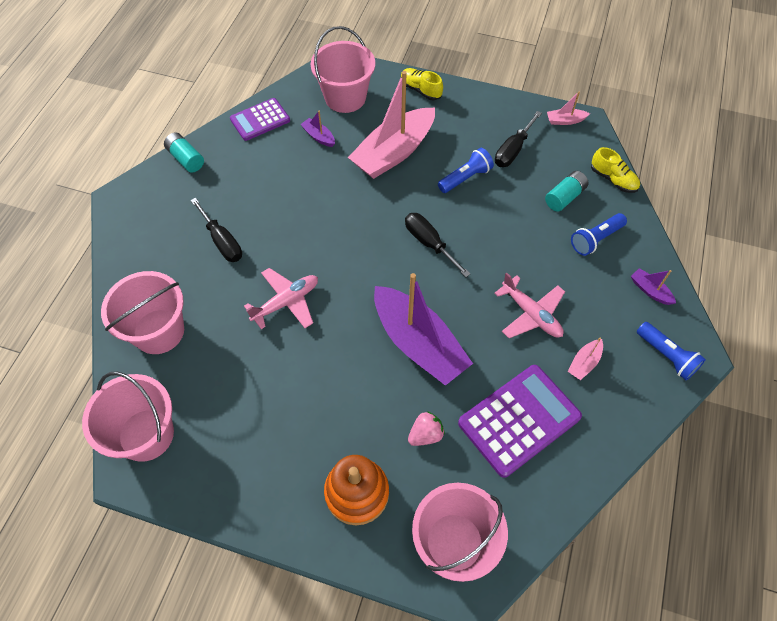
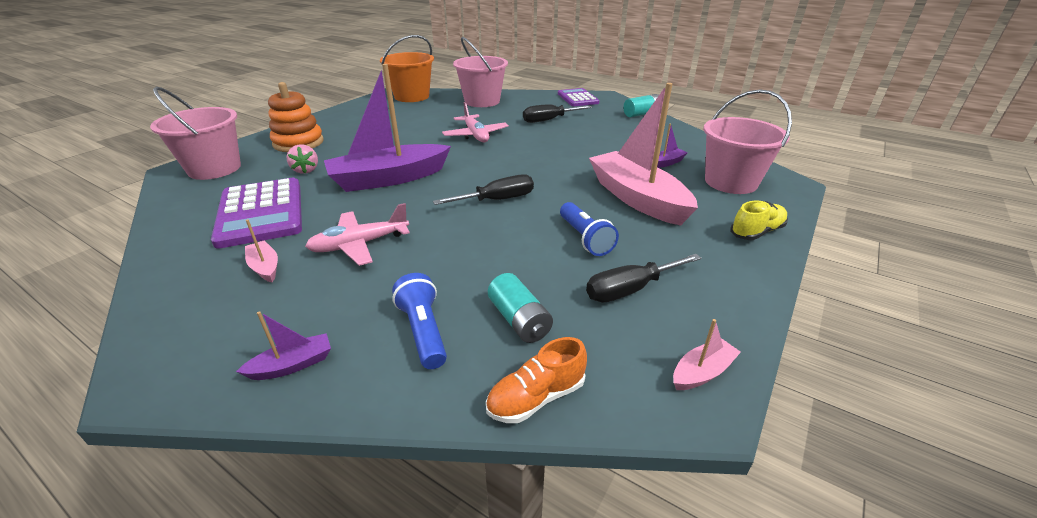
camera: 105 degrees right, 25 degrees down
(146, 435) = (412, 96): pink bucket -> orange bucket
(260, 120) = (690, 141): purple calculator -> purple calculator (577, 98)
(513, 150) = (630, 289): black screwdriver -> black screwdriver turned 75 degrees counterclockwise
(565, 121) = (702, 372): pink boat -> pink boat turned 45 degrees clockwise
(613, 179) = (536, 397): yellow shoe -> orange shoe
(666, 356) = (187, 344): blue flashlight -> none

